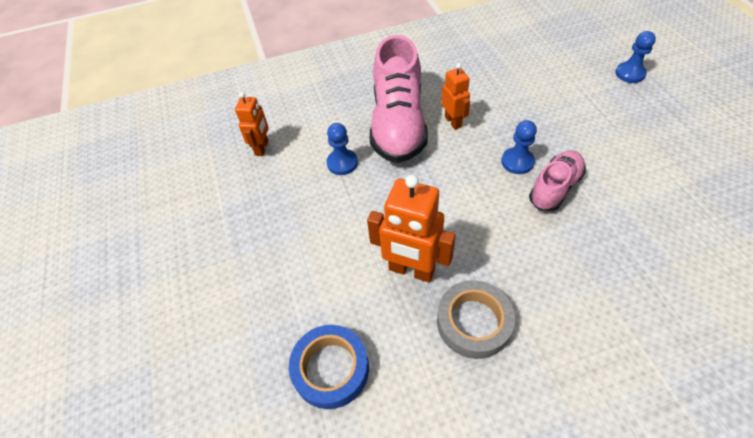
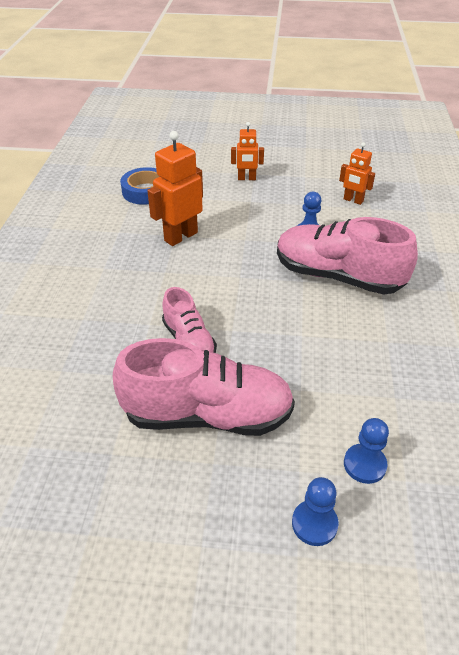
camera: 110 degrees right, 10 degrees down
(453, 122) = (320, 313): orange robot -> orange robot (246, 178)
(473, 322) = (120, 249): grey tape -> none
(517, 162) = (237, 332): blue pawn -> blue pawn (364, 464)
(610, 145) = (207, 415): none -> pink shoe

